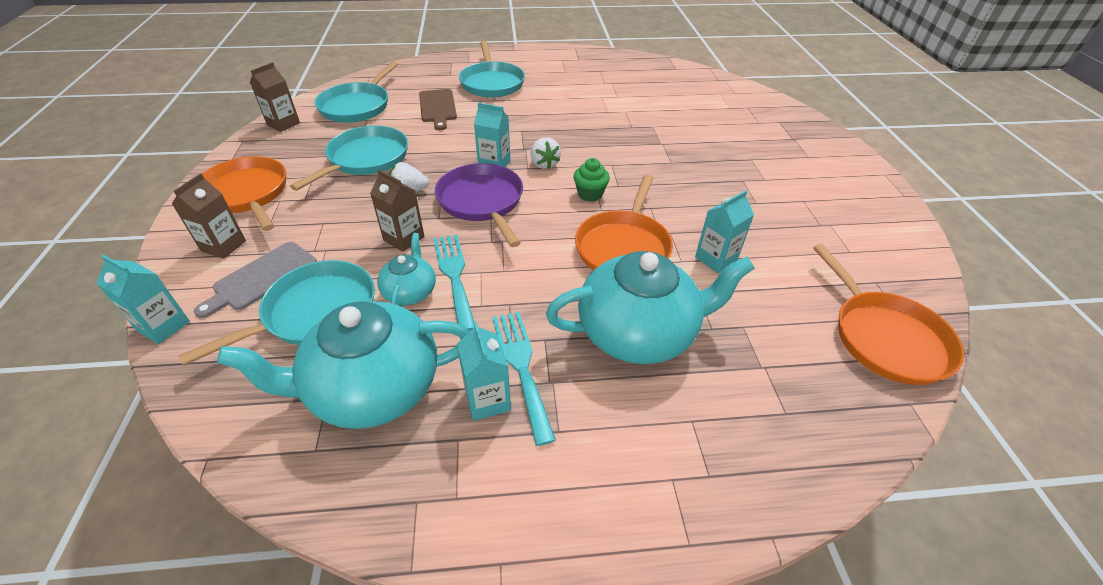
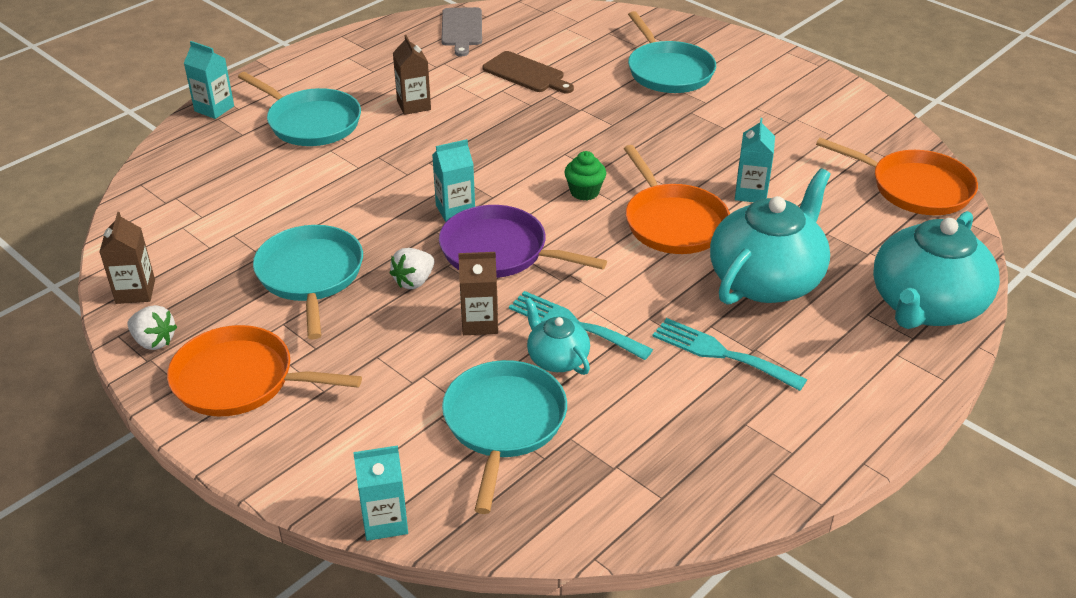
camera: 40 degrees left, 5 degrees down
(223, 246) = (312, 434): brown carton -> brown carton (414, 105)
(262, 278) = (404, 432): grey cutting board -> grey cutting board (462, 29)
(357, 106) = (192, 226): turquoise pan -> turquoise pan (668, 71)
(373, 388) = (639, 437): turquoise teapot -> turquoise teapot (925, 306)
(438, 107) = (295, 181): brown cutting board -> brown cutting board (526, 73)
(487, 400) = (729, 388): turquoise carton -> turquoise carton (214, 109)
(544, 164) = (502, 185): white strawberry -> white strawberry (154, 341)

